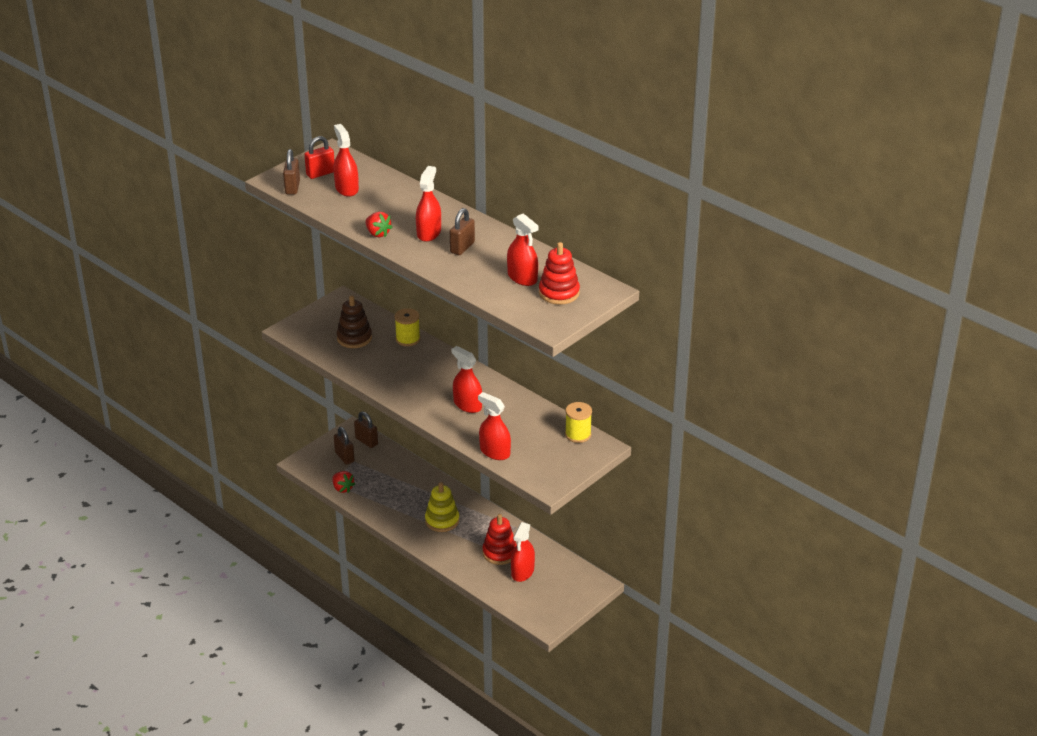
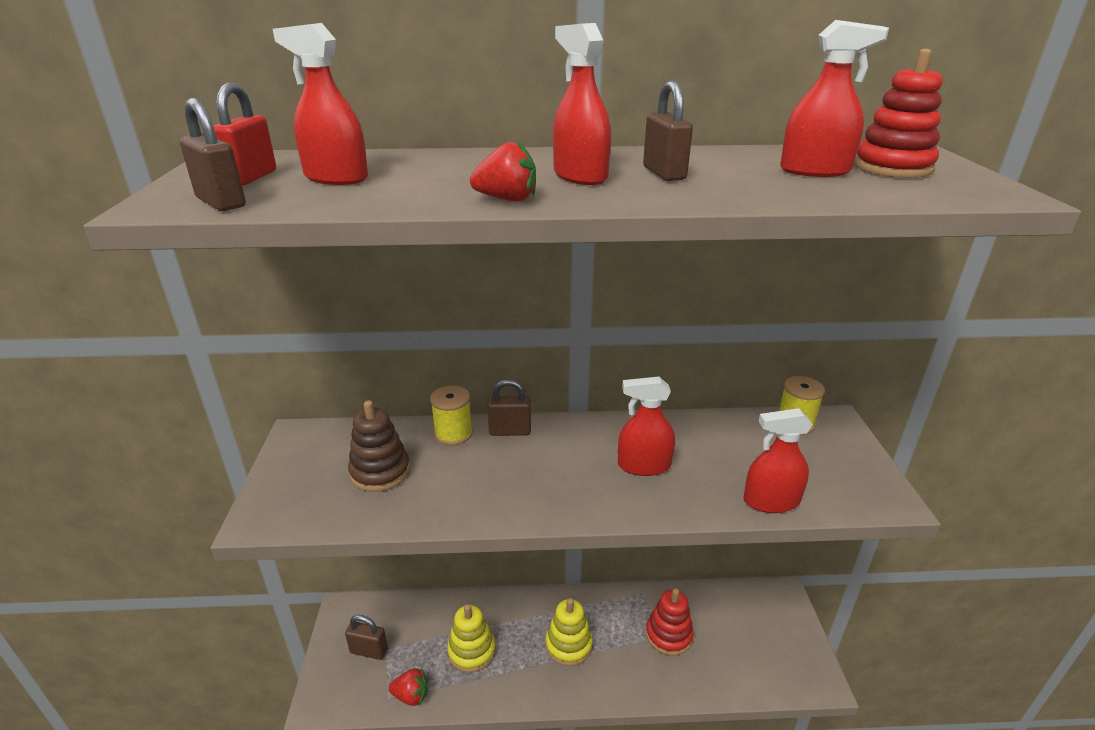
camera: 45 degrees left, 5 degrees down
(366, 441) = (375, 611): brown padlock -> brown padlock (510, 431)
(391, 490) = (471, 651): none -> yellow stacking toy
(522, 572) = (716, 638): red spray bottle -> none

